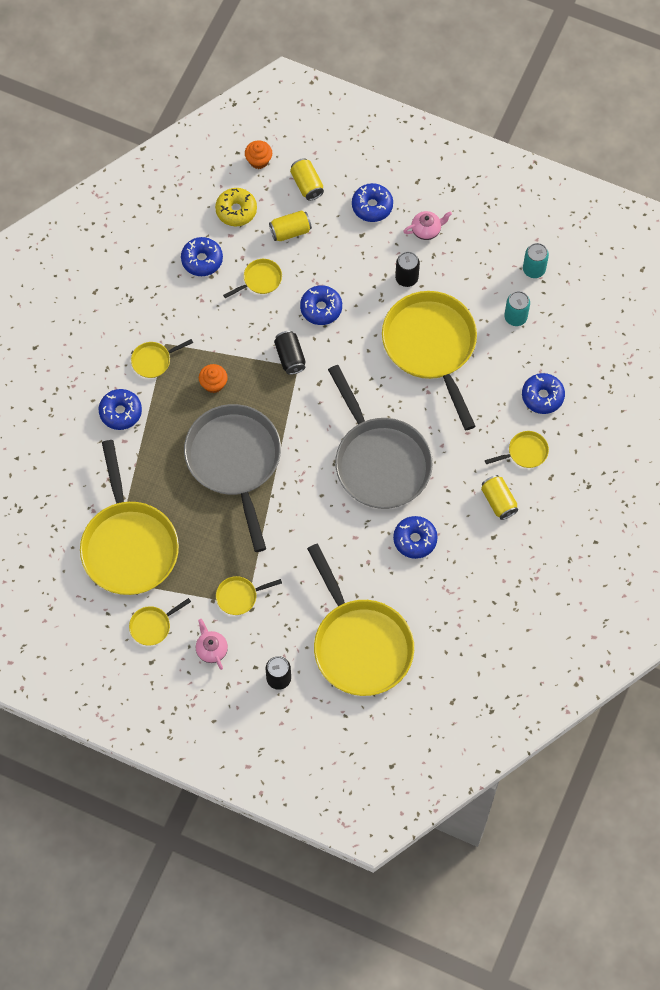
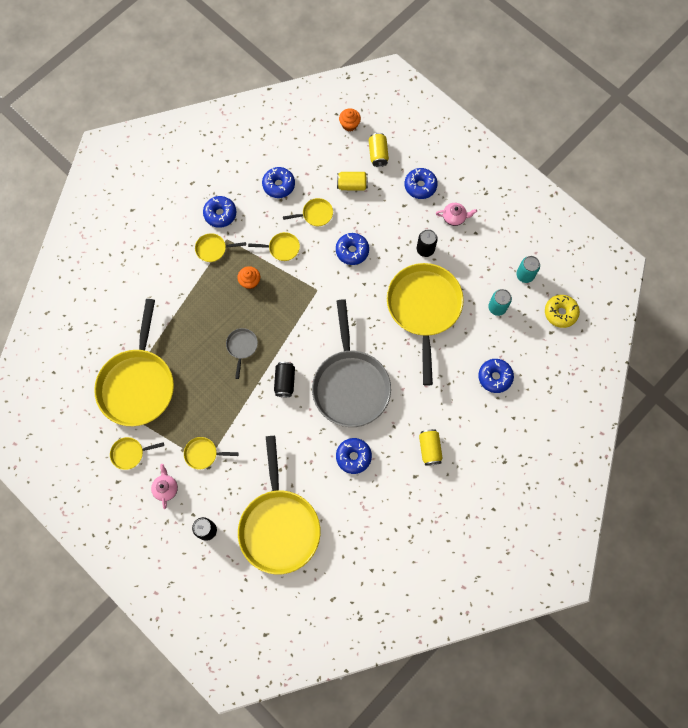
camera: 20 degrees right, 5 degrees up
(120, 412) = (173, 280): blue donut -> blue donut (220, 214)
(235, 462) = (242, 347): grey pan -> grey pan, size x0.41
(236, 210) = (318, 156): yellow donut -> yellow donut (560, 313)
(290, 357) = (314, 280): black can -> black can (285, 382)
(525, 452) = (464, 417): yellow pan -> yellow pan (282, 248)

